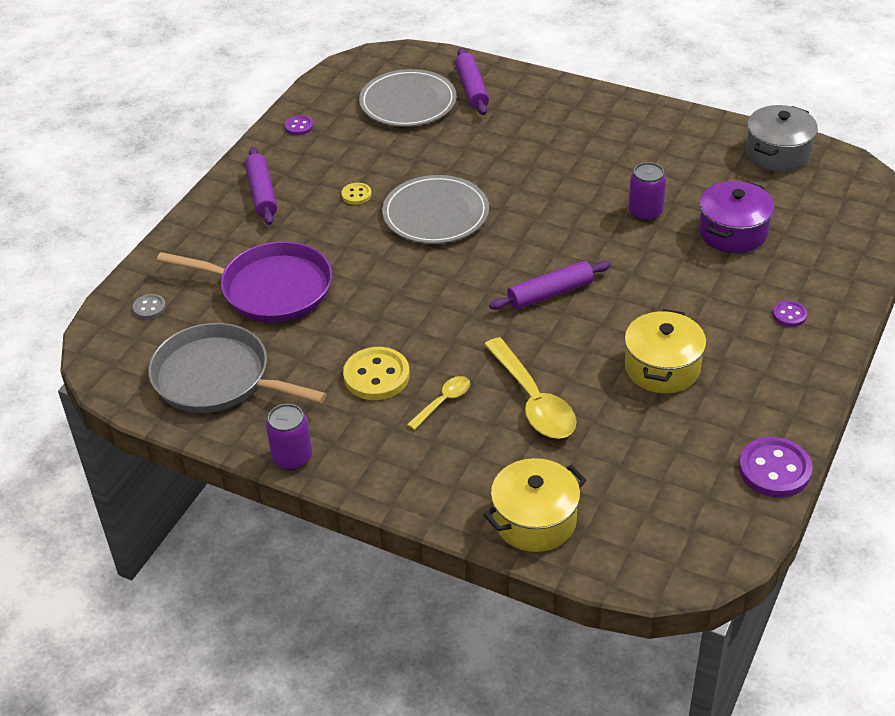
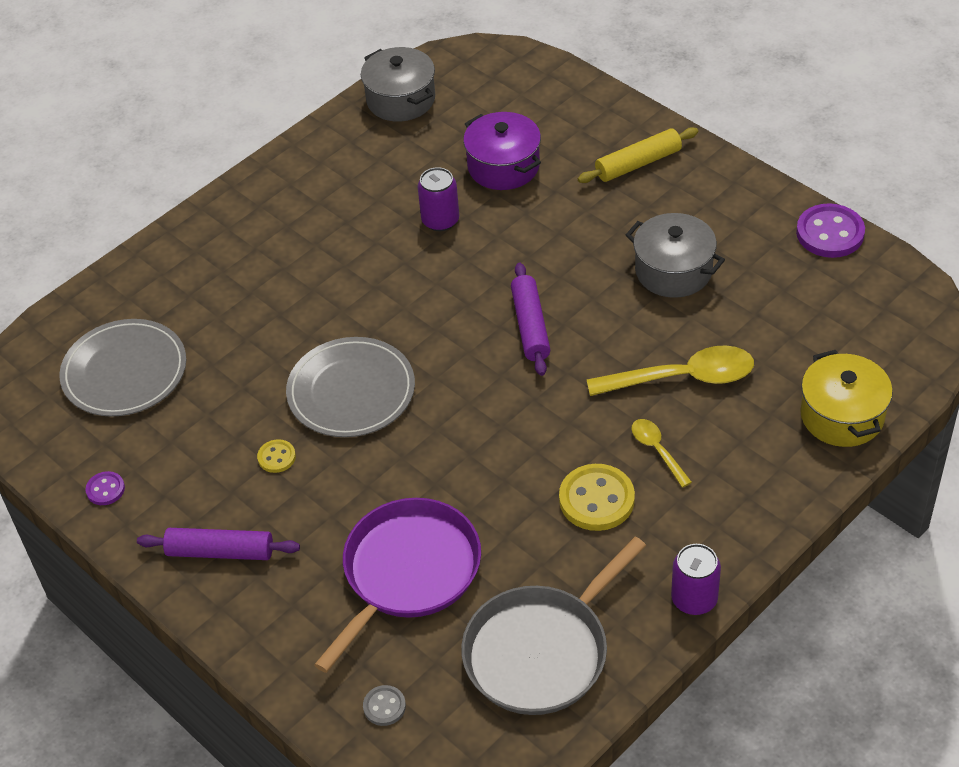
camera: 70 degrees left, 5 degrees up
(472, 88) = (136, 307): purple rolling pin -> none
(662, 368) = (673, 271): yellow pot -> grey pot
(789, 315) = (638, 164): purple button -> yellow rolling pin

